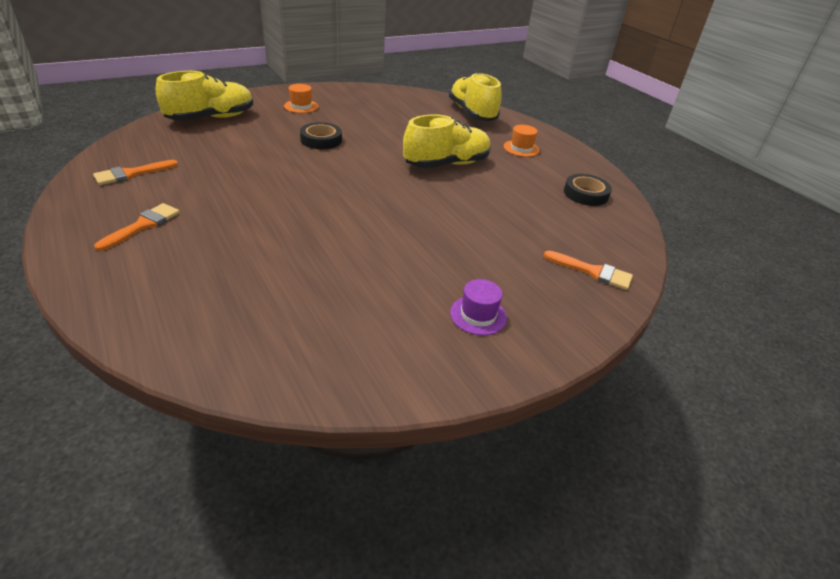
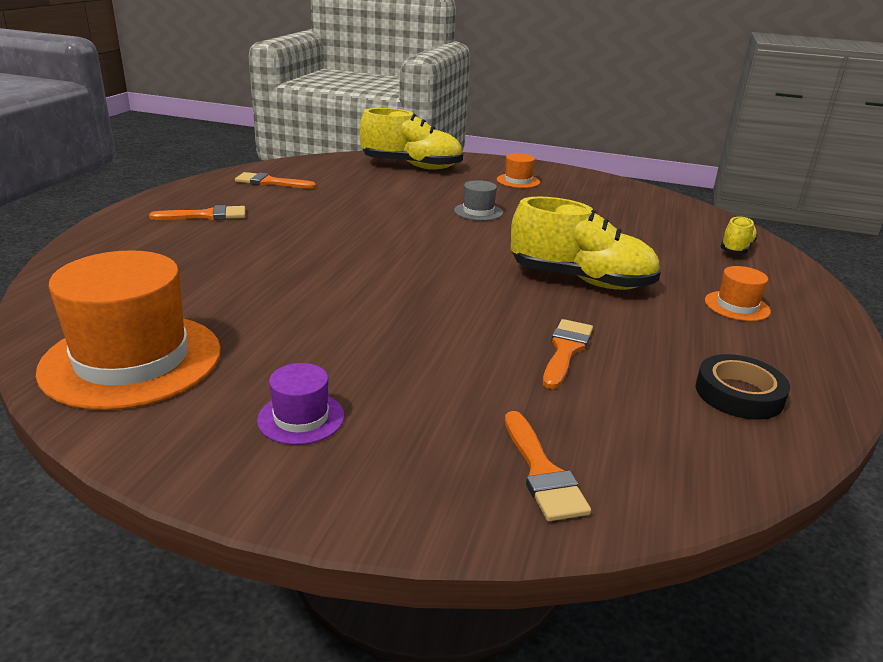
camera: 50 degrees right, 10 degrees down
(321, 140) = (478, 212): black tape -> grey hat
(334, 350) = (132, 360): none -> orange hat
(472, 113) = (736, 248): yellow shoe -> yellow shoe, size x0.52
(506, 208) = (566, 350): none -> orange brush

